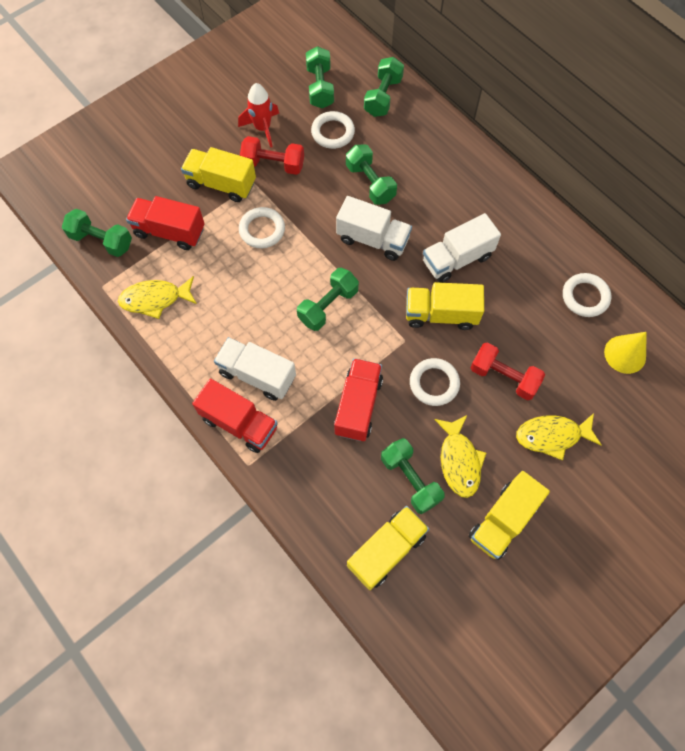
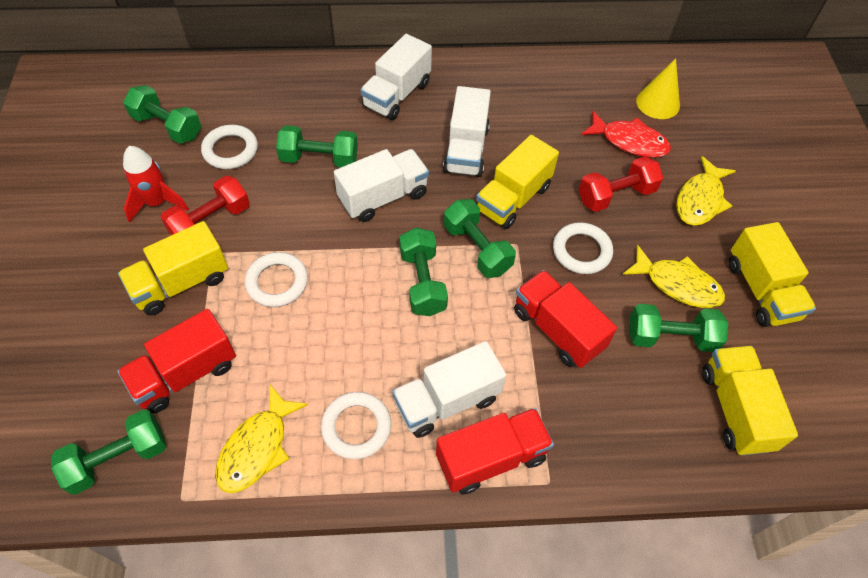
camera: 55 degrees left, 10 degrees down
(383, 96) = (236, 88): green dumbbell -> green dumbbell (477, 249)
(465, 186) = (397, 95): none -> white truck
(565, 357) = (629, 141): none -> red fish
(585, 297) = (583, 92): white ring -> white ring (356, 427)

